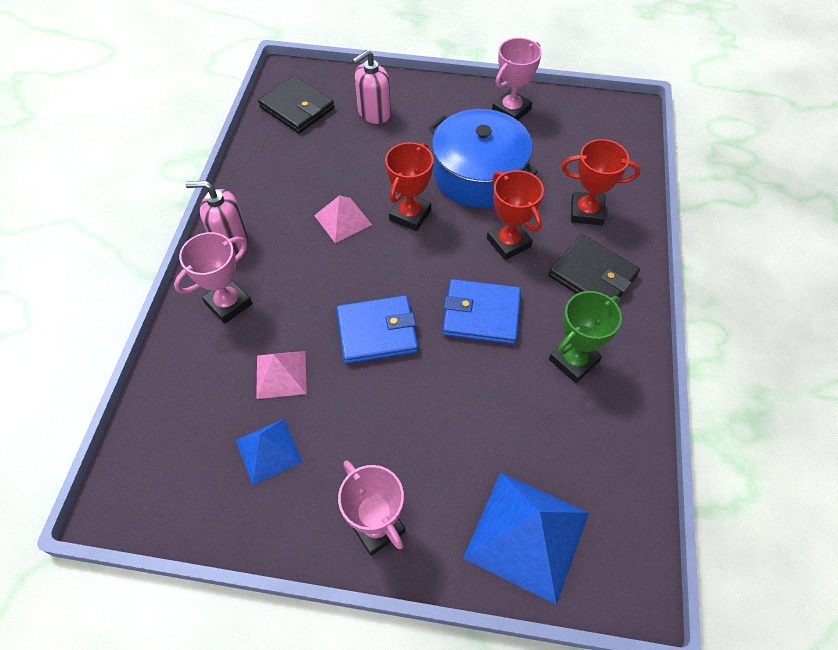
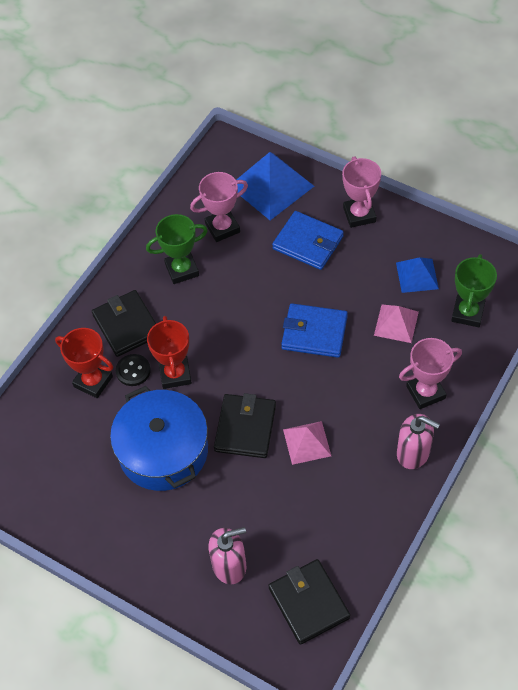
camera: 155 degrees left, 0 degrees up
(191, 416) = (467, 313): none -> green trophy
(410, 215) = (245, 428): red trophy -> black wallet
(481, 314) = (229, 322): blue wallet -> blue wallet (308, 243)
(511, 110) = (88, 520): pink trophy -> pink trophy (222, 228)
(554, 233) = (133, 371): none -> black button

